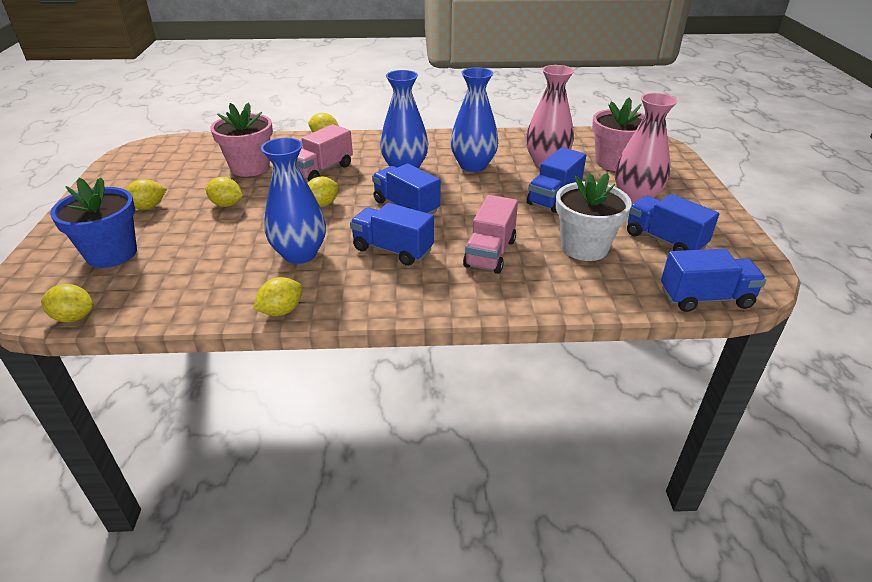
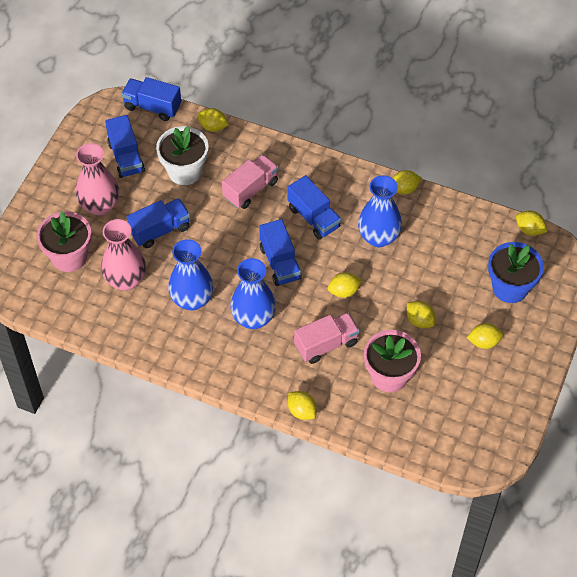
camera: 155 degrees left, 20 degrees up
(602, 301) = (213, 127): none -> yellow lemon

